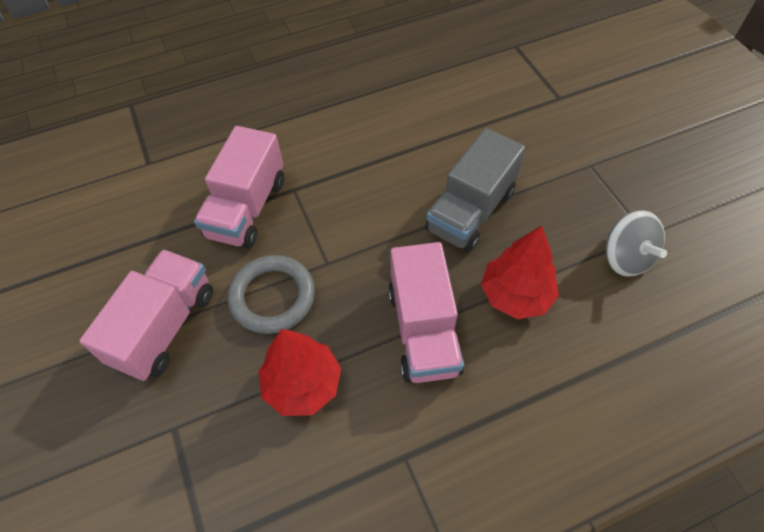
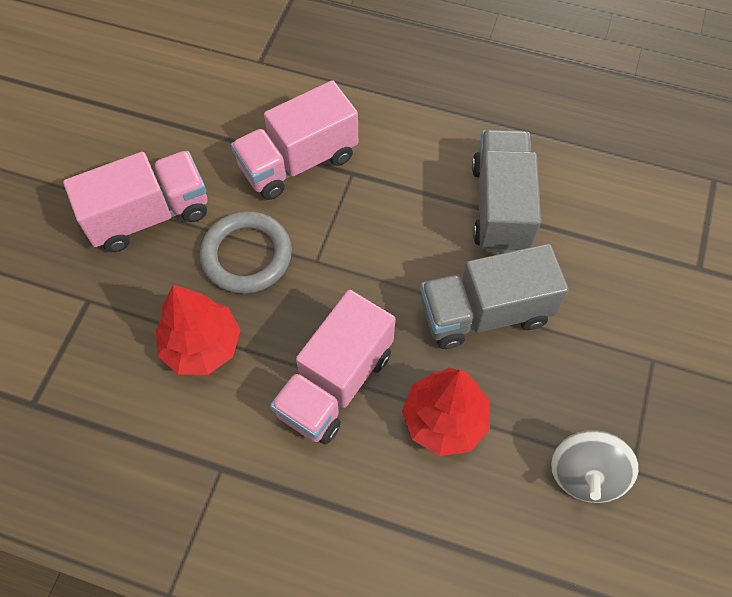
camera: 40 degrees right, 5 degrees up
(413, 142) = (500, 207): none -> grey truck

